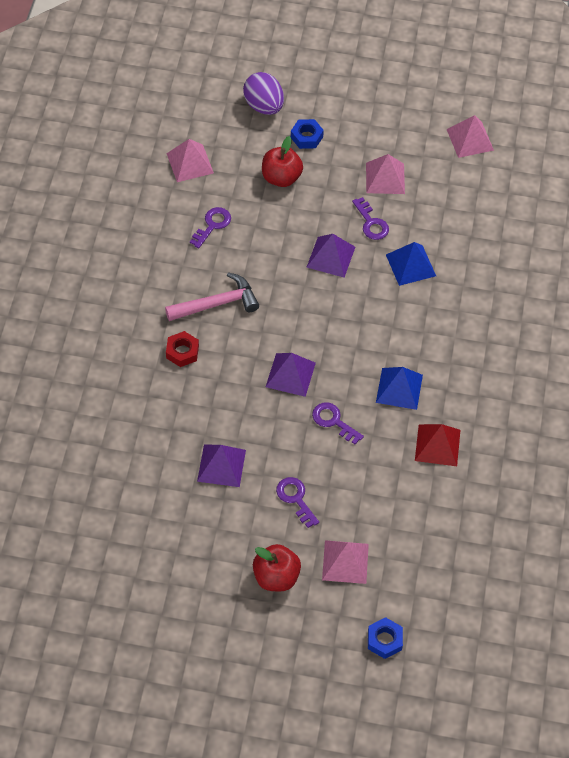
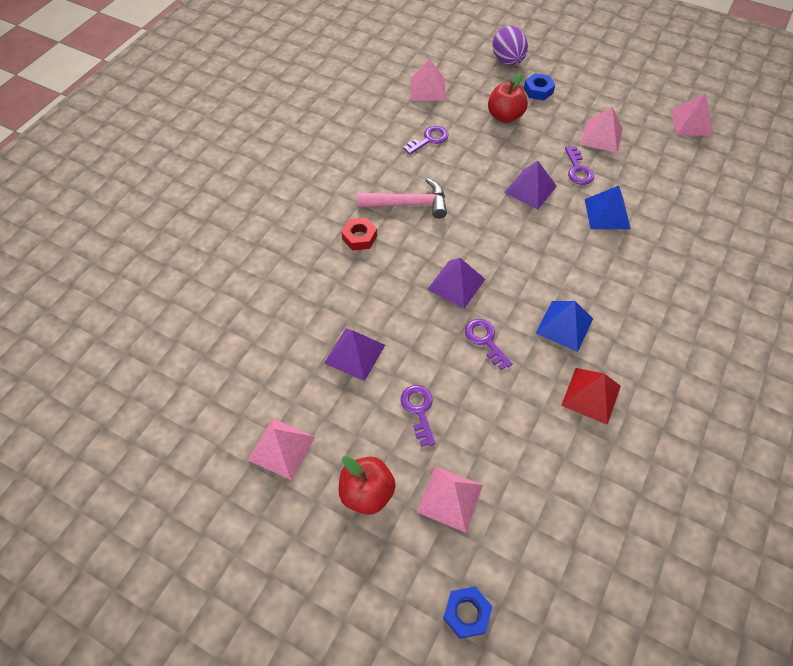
camera: 20 degrees right, 0 degrees up
(190, 563) = (281, 448): none -> pink pyramid

